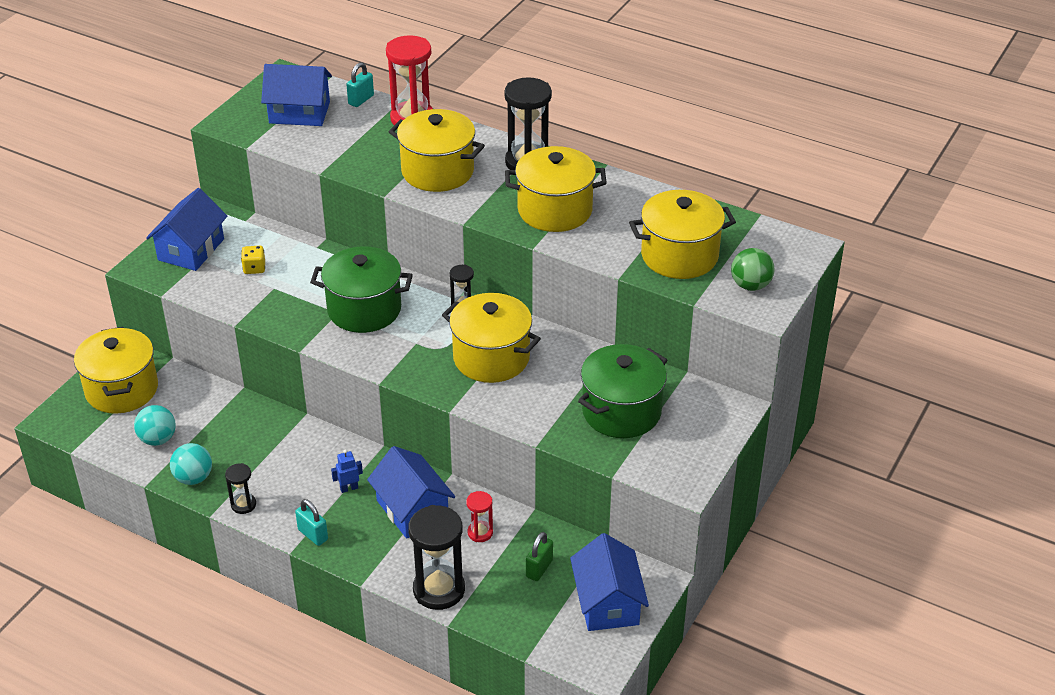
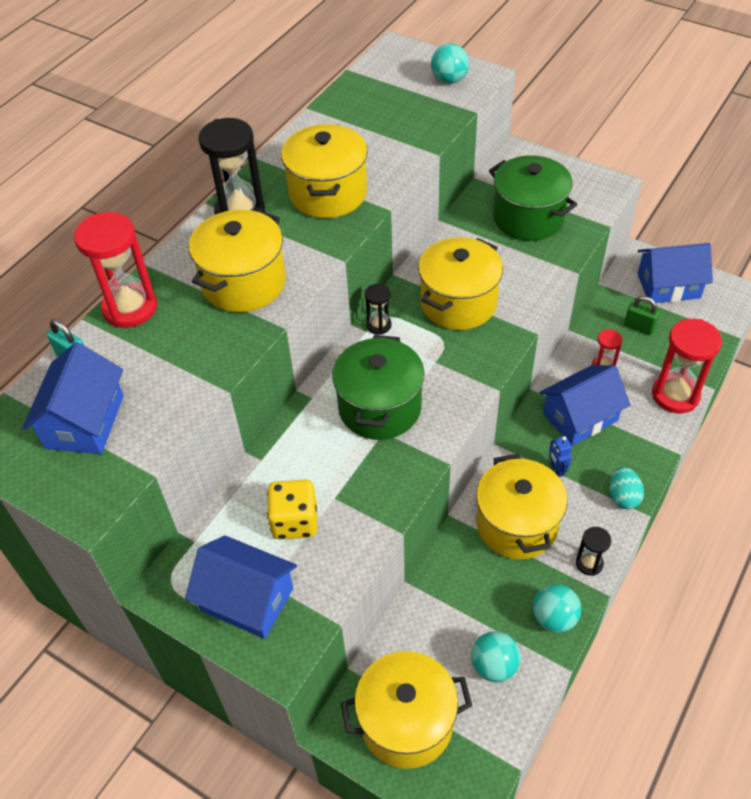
camera: 85 degrees left, 10 degrees up
(254, 268) = (295, 521): yellow dice -> yellow dice, size x1.66
(313, 535) = (623, 497): turquoise padlock -> turquoise egg
(439, 590) = (675, 395): black hourglass -> red hourglass
(679, 256) = (406, 117): yellow pot -> yellow pot (517, 525)
(750, 285) = (449, 80): green ball -> turquoise ball

